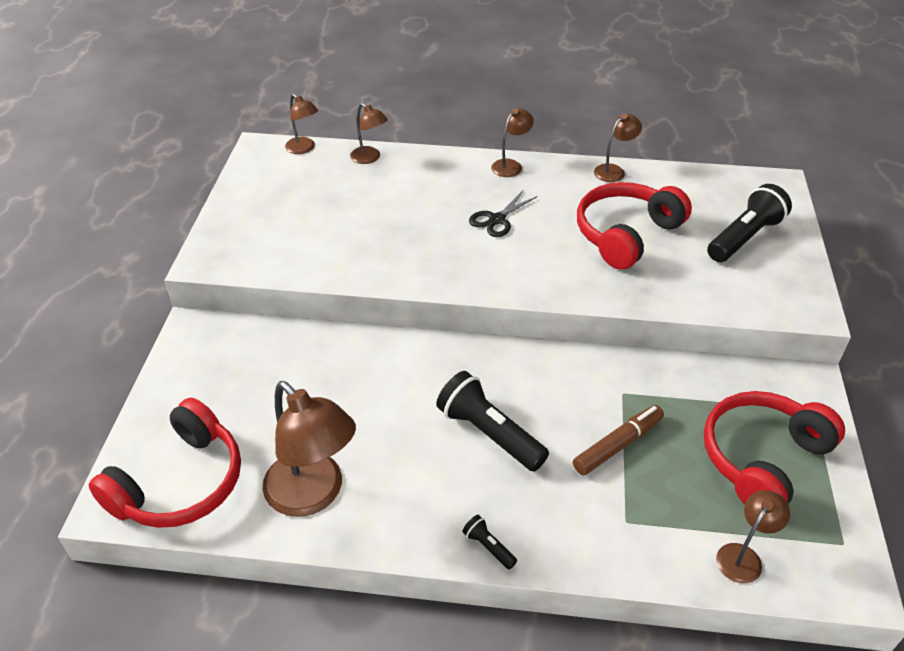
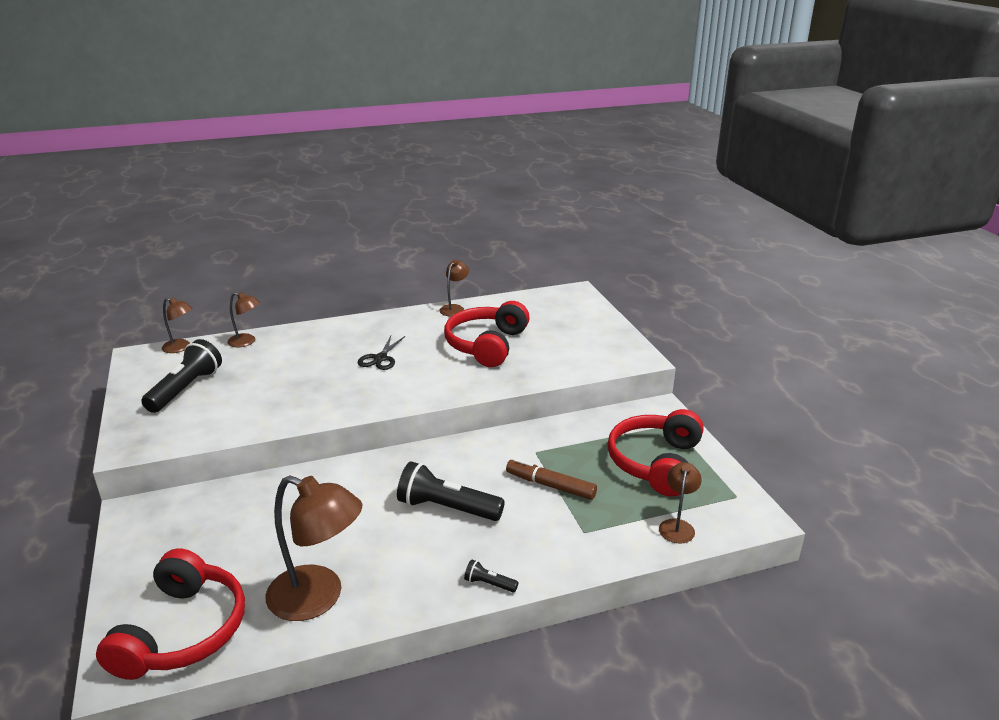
camera: 25 degrees left, 15 degrees down
(510, 165) = (371, 322): brown lamp -> none
(618, 445) = (550, 485): brown marker -> brown marker turned 90 degrees counterclockwise
(744, 237) = (572, 328): black flashlight -> black flashlight (186, 389)

